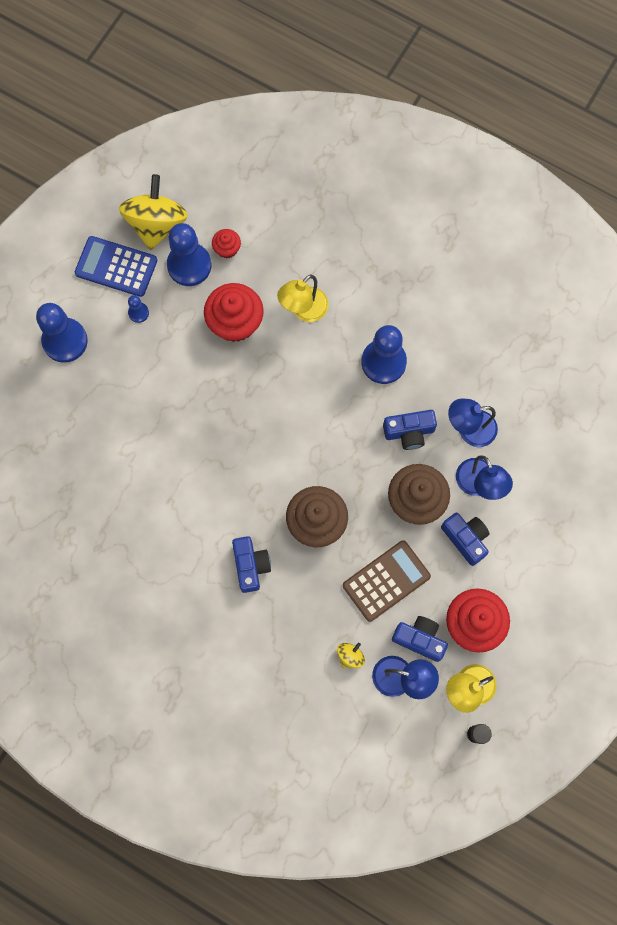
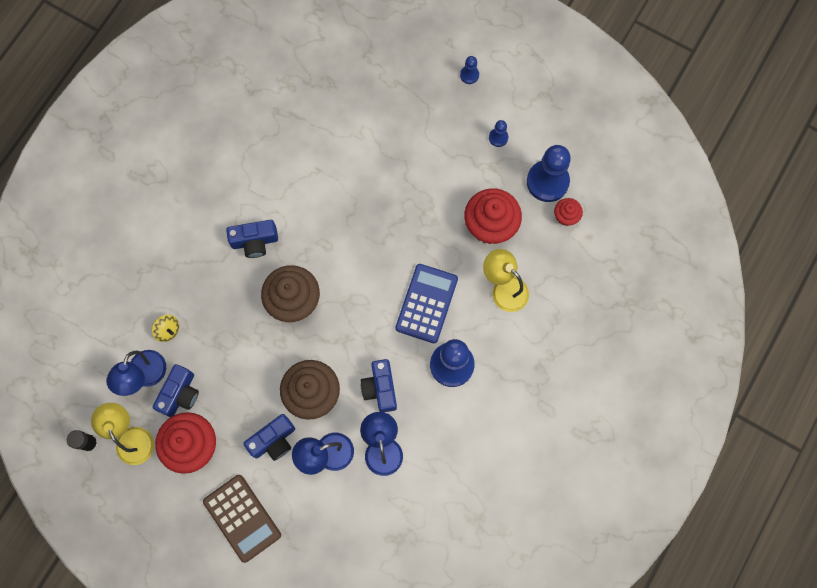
camera: 90 degrees right, 0 degrees up
(65, 341) = (469, 75): blue pawn -> blue pawn, size x0.46
(116, 267) = (544, 116): blue calculator -> blue calculator (426, 303)
(156, 224) = (589, 151): yellow spinning top -> none
(386, 581) = (236, 364): brown calculator -> brown calculator (242, 518)

